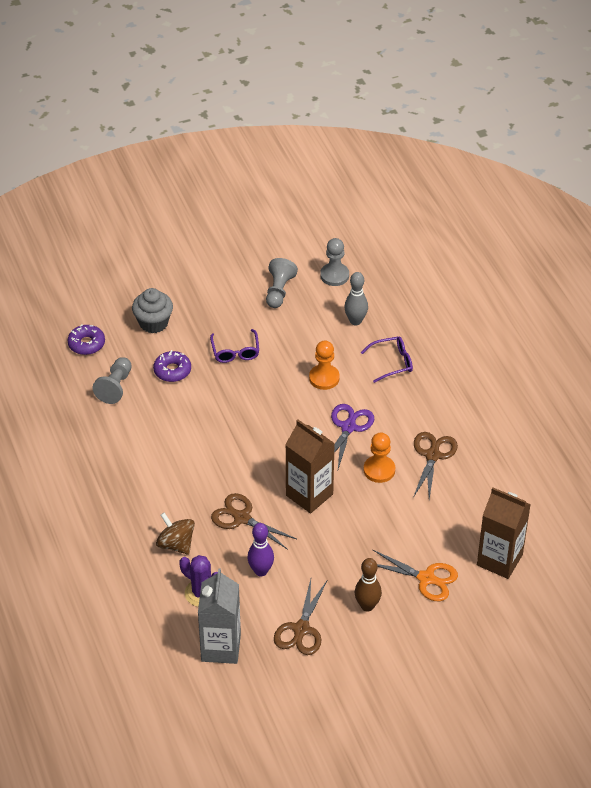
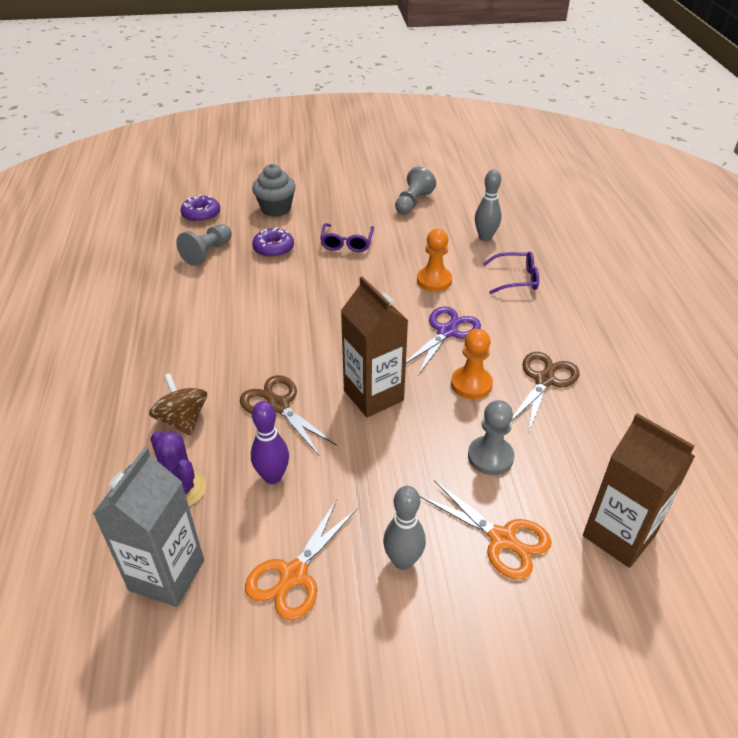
camera: 15 degrees right, 5 degrees down
(301, 629) = (293, 575): brown scissors -> orange scissors
(334, 275) = (474, 199): grey pawn -> grey pawn (490, 457)
(367, 606) = (403, 561): brown bowling pin -> grey bowling pin

